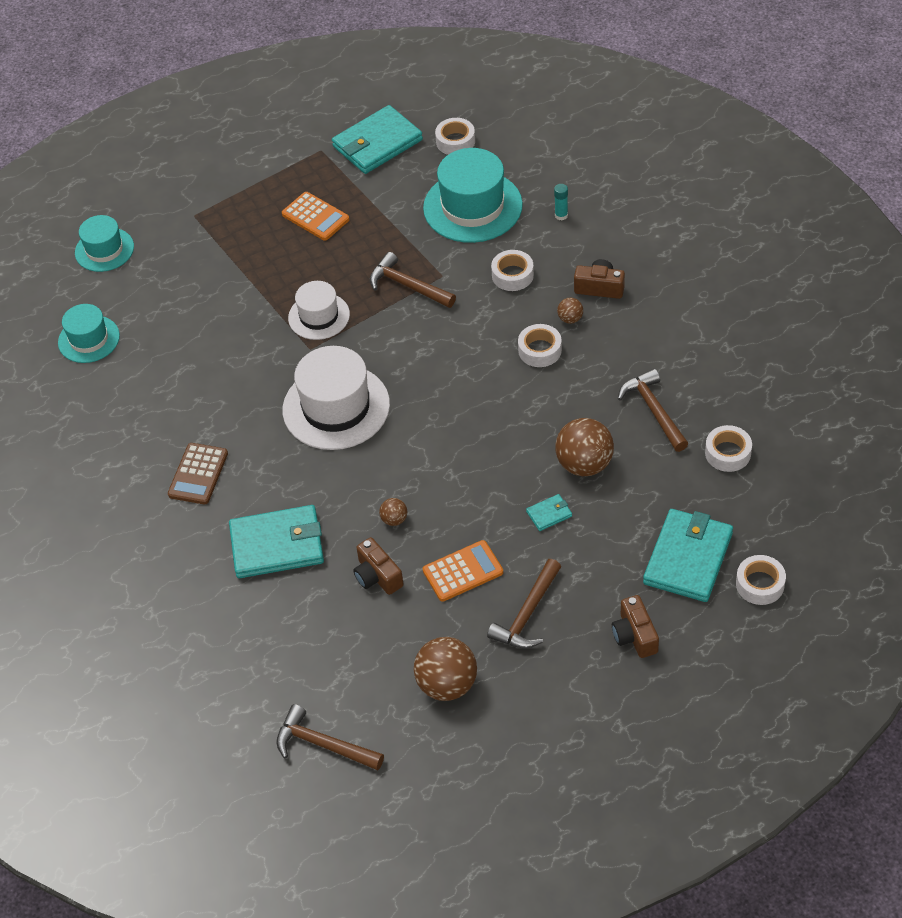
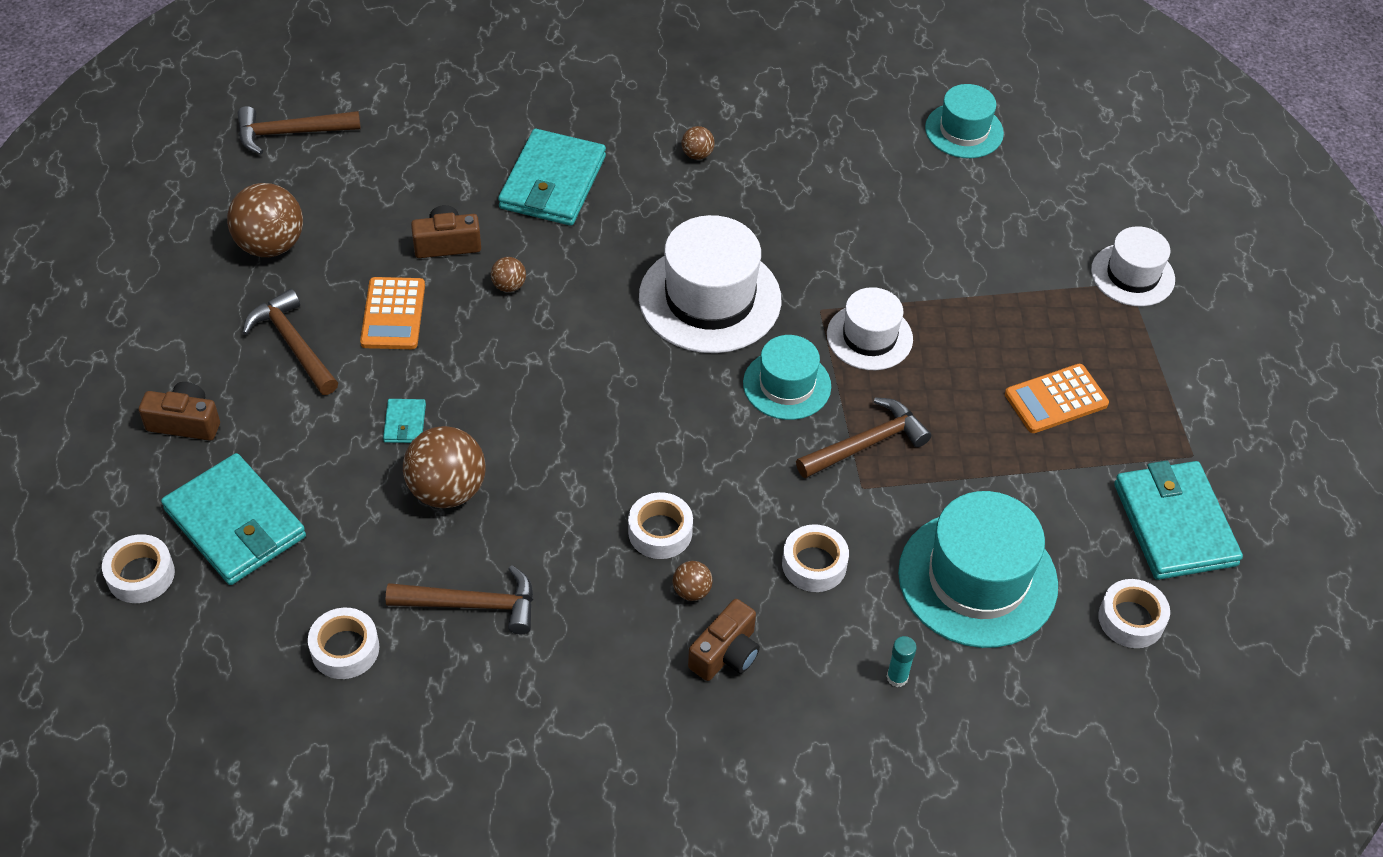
camera: 110 degrees right, 0 degrees up
(104, 250) = (1110, 185): turquoise hat -> turquoise hat (787, 385)
(185, 215) = (1132, 275): none -> white hat
(198, 474) = (697, 154): brown calculator -> brown ball
(323, 744) = (290, 133): brown hammer -> brown hammer turned 150 degrees counterclockwise

